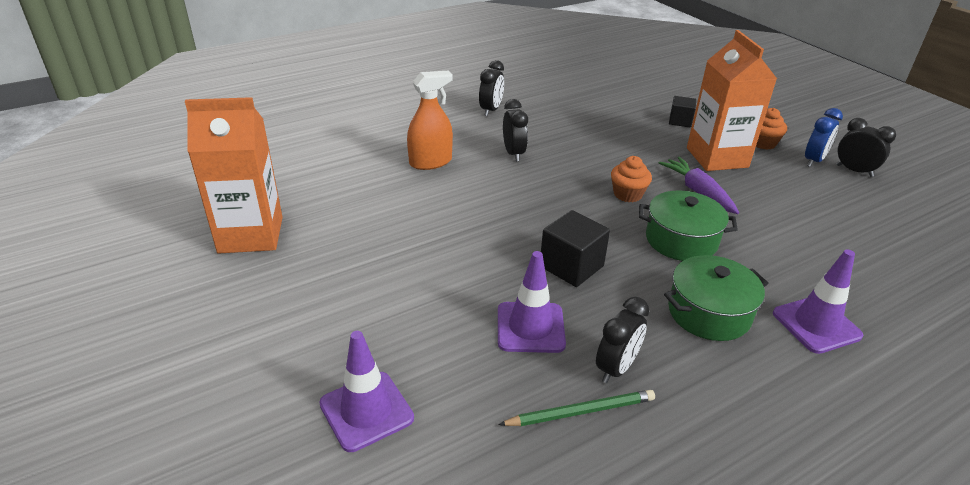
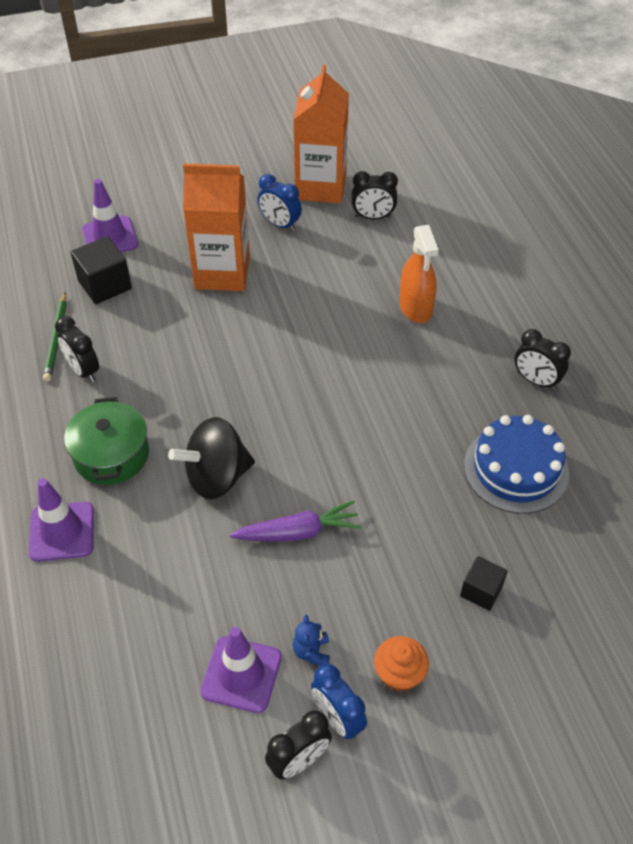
camera: 105 degrees right, 15 degrees up
(322, 255) = (280, 224): none -> blue clock
(513, 153) = (421, 379): black clock -> black clock (373, 217)
(530, 327) = (146, 331): purple traffic cone -> purple traffic cone (241, 674)
(571, 266) = (209, 376): black cube -> black cube (105, 285)
(576, 114) = (516, 469): none -> blue cake
(627, 194) = (311, 460): orange cupcake -> none
(681, 240) = (217, 477): green pot -> black spinning top
(717, 157) = (371, 591): orange carton -> orange carton (222, 273)
(782, 175) = (312, 651): none -> blue teddy bear

